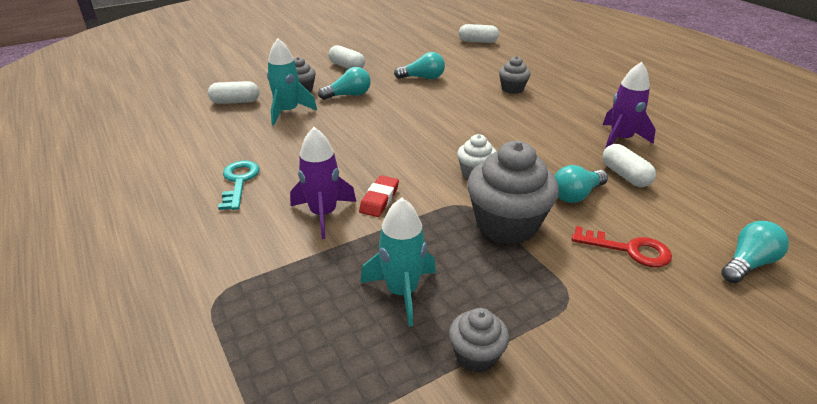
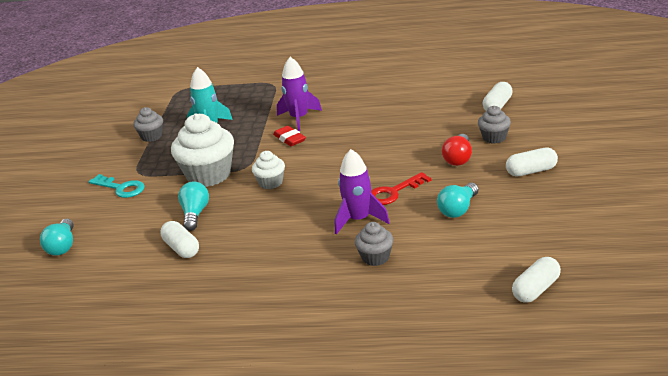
camera: 130 degrees right, 5 degrees down
(239, 181) = (368, 97): turquoise key -> turquoise key (121, 188)
(288, 112) = (454, 125): turquoise rocket -> none
(348, 95) = (458, 158): turquoise light bulb -> red light bulb
(507, 224) = (208, 175): grey cupcake -> white cupcake
(620, 139) = (220, 276): purple rocket -> purple rocket (359, 220)
(625, 175) = (181, 248): white capsule -> white capsule turned 45 degrees clockwise
(629, 249) = (132, 209): red key -> red key (393, 192)

